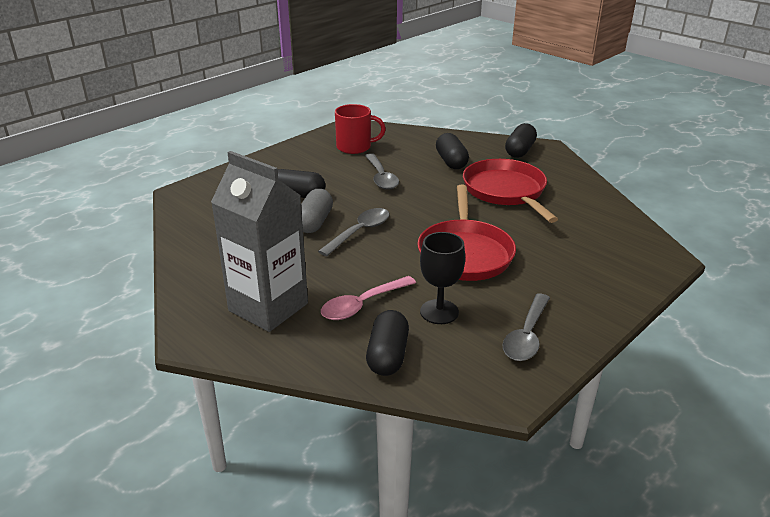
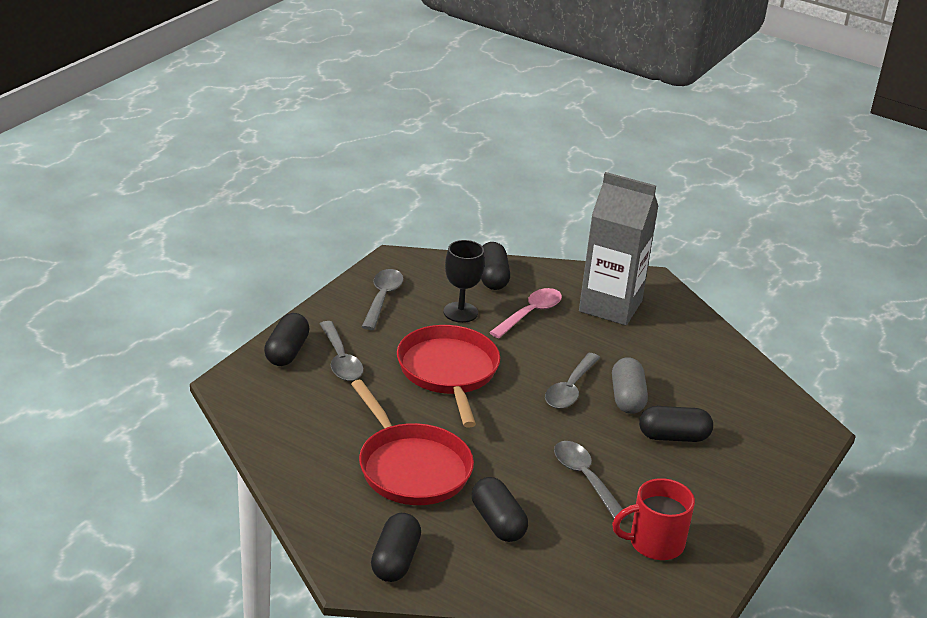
camera: 165 degrees right, 0 degrees up
(568, 271) = (340, 360): none -> grey spoon
(622, 282) = (286, 352): none -> black capsule

